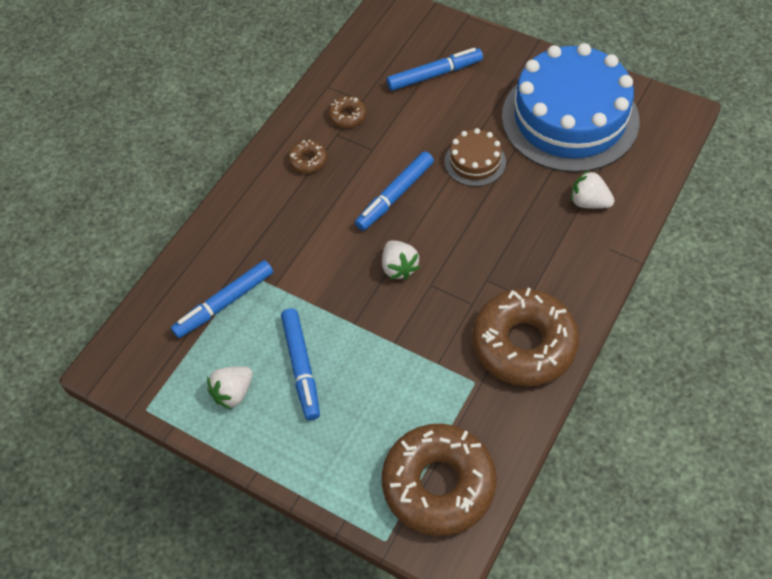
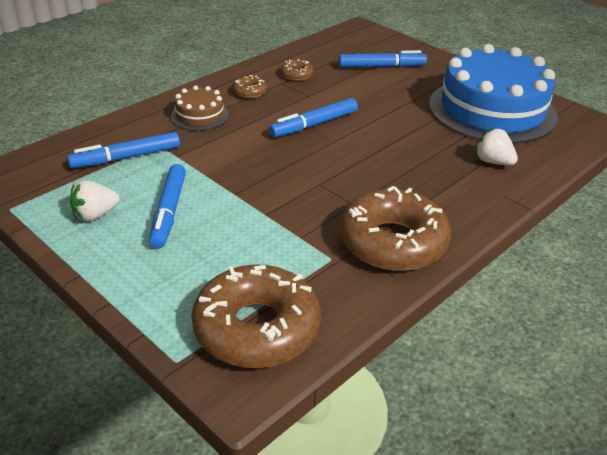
camera: 10 degrees right, 20 degrees down
(399, 267) = (295, 167): white strawberry -> none
(475, 162) = (395, 118): brown cake -> brown cake (199, 115)

